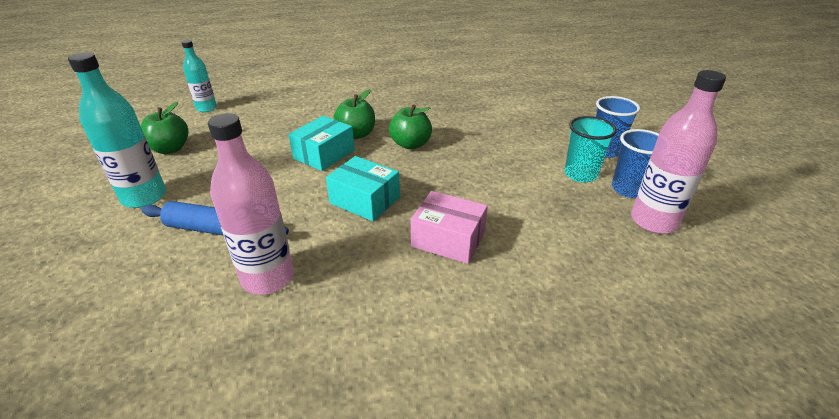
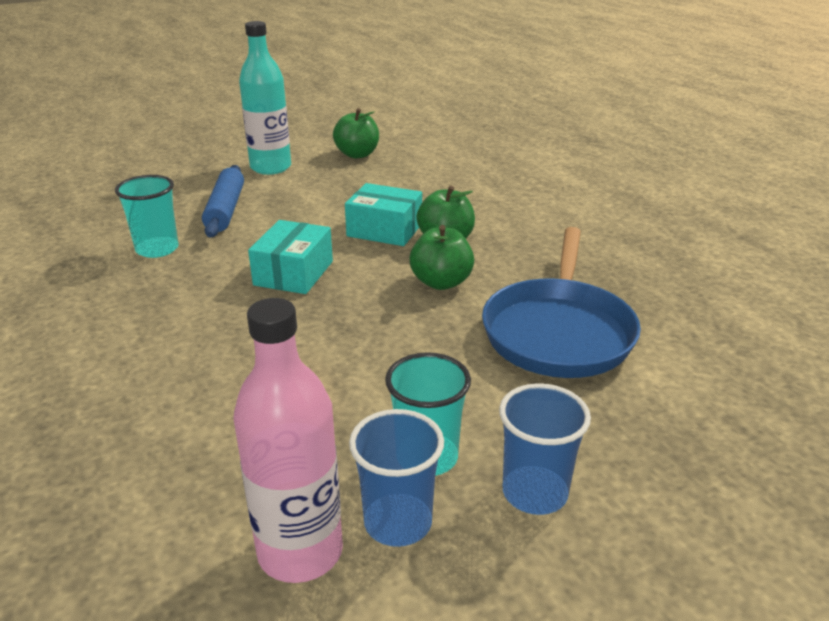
camera: 75 degrees right, 5 degrees down
(206, 108) = (452, 147): turquoise bottle -> none
(268, 278) = (157, 249): pink bottle -> turquoise cup
(448, 239) = (225, 340): pink box -> none
(478, 120) = (558, 331): none -> blue pan

